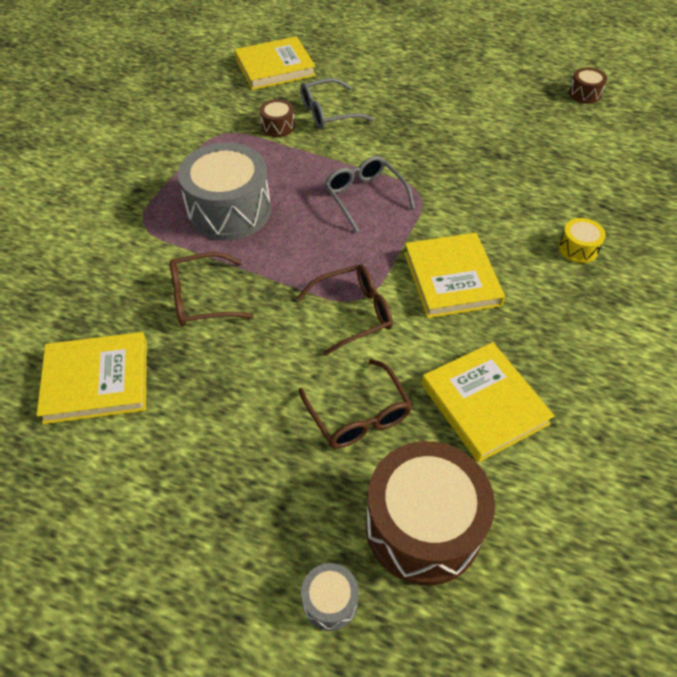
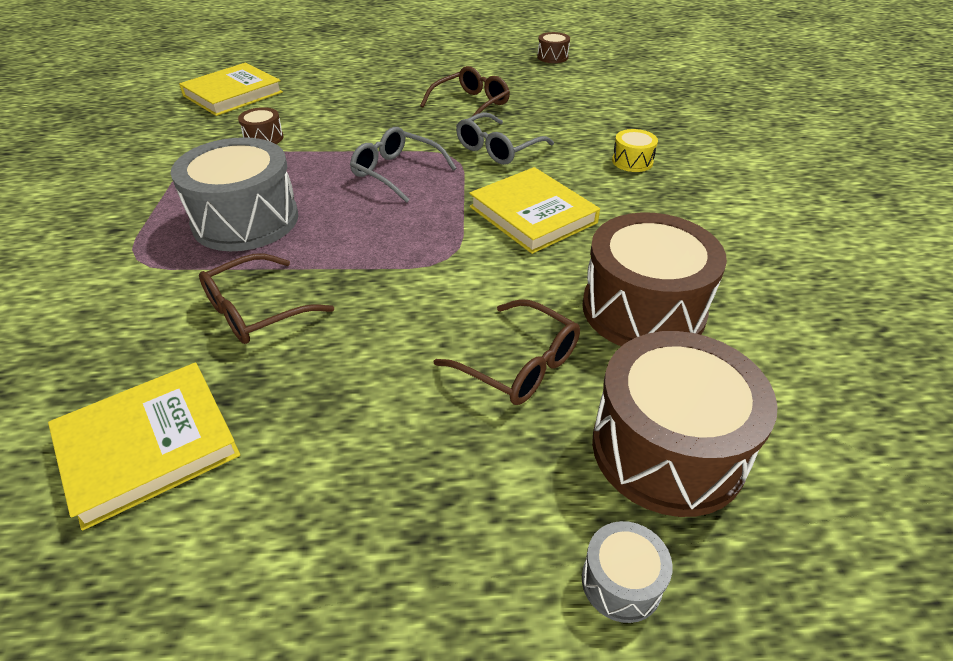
camera: 25 degrees left, 10 degrees down
(328, 113) = (314, 117): grey glasses -> grey glasses (498, 149)
(353, 313) = (450, 272): brown glasses -> brown glasses (471, 104)
(484, 404) = (643, 309): yellow book -> brown drum

